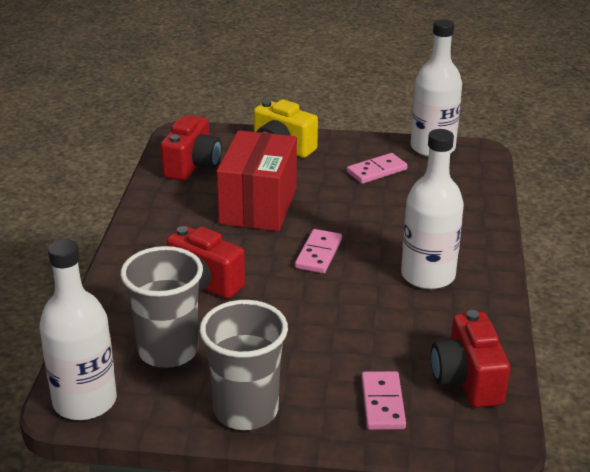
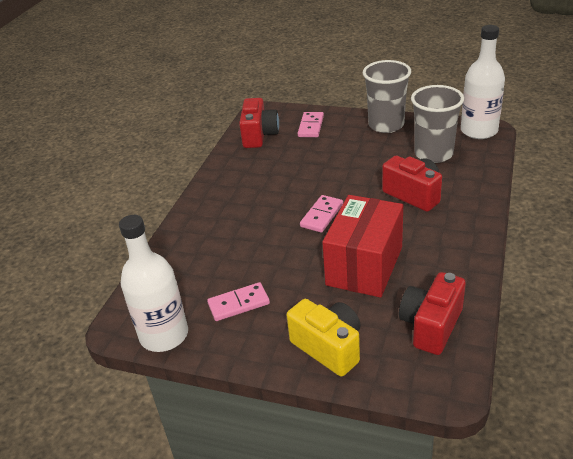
camera: 165 degrees left, 5 degrees up
(428, 275) = (248, 195): white bottle -> none

